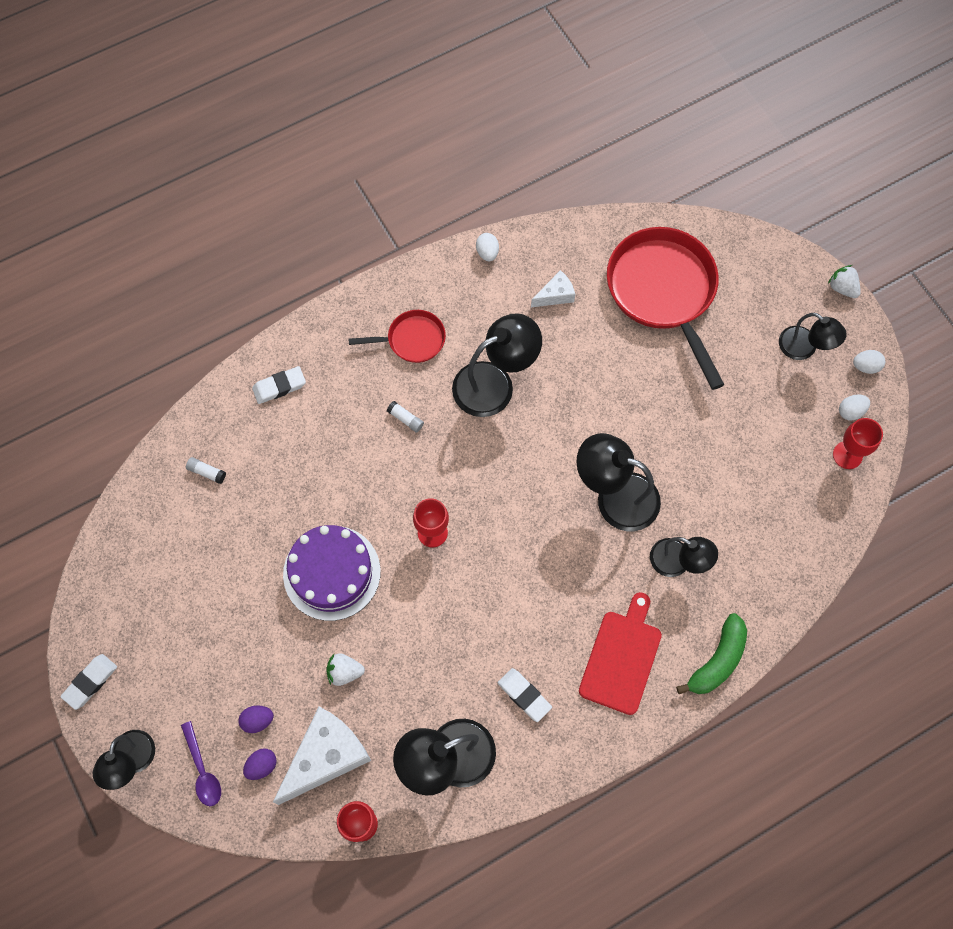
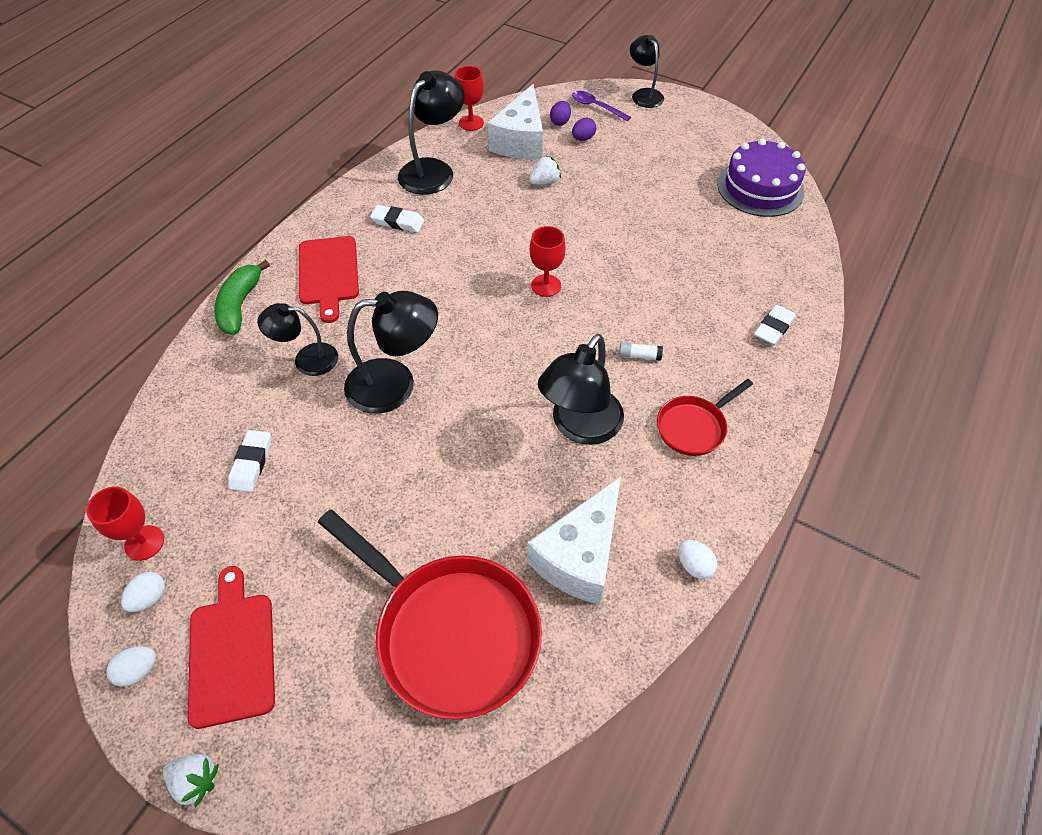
camera: 150 degrees right, 15 degrees down
(90, 682) = (710, 114): white eraser -> white eraser (251, 463)
(207, 472) = (764, 244): white glue stick -> none
(332, 572) = (605, 228): purple cake -> purple cake (760, 188)
(555, 295) = (579, 555): white cheese -> white cheese, size x1.99
(804, 348) = (232, 652): black lamp -> red cutting board

